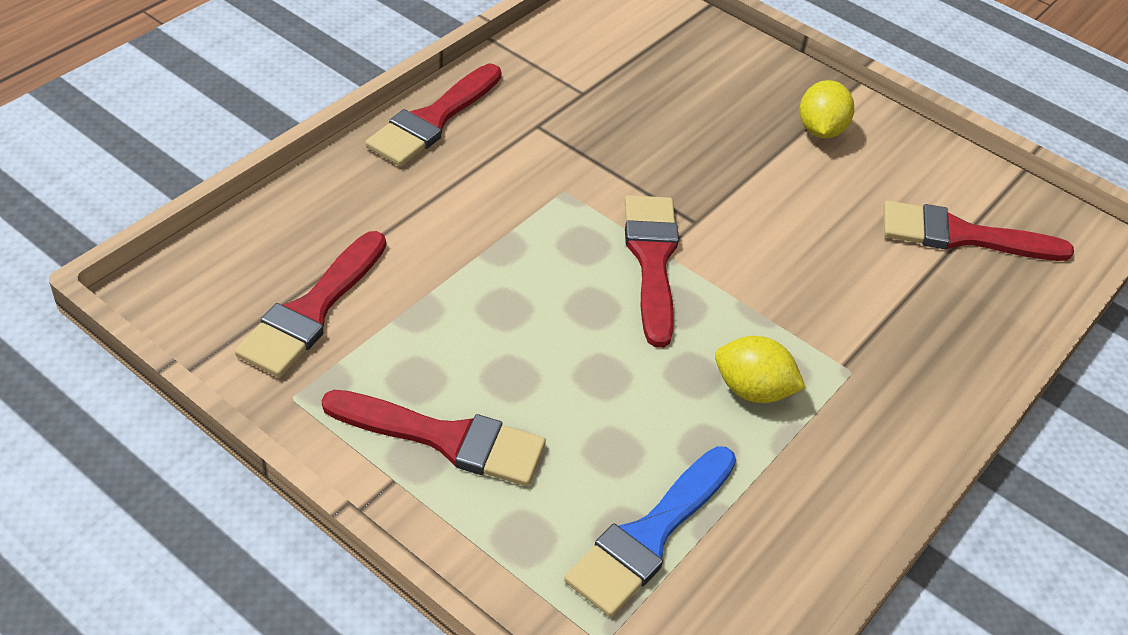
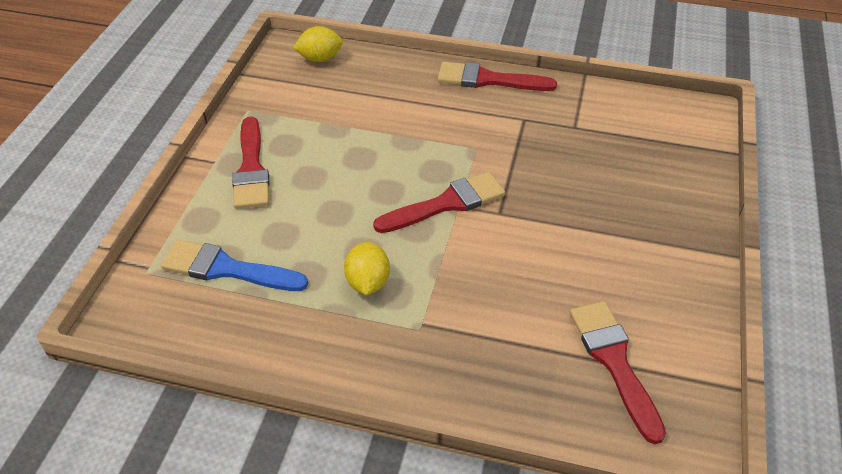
camera: 70 degrees right, 0 degrees up
(312, 310) = (308, 94): red brush -> none
(820, 130) = (656, 248): yellow lemon -> yellow lemon (320, 58)

